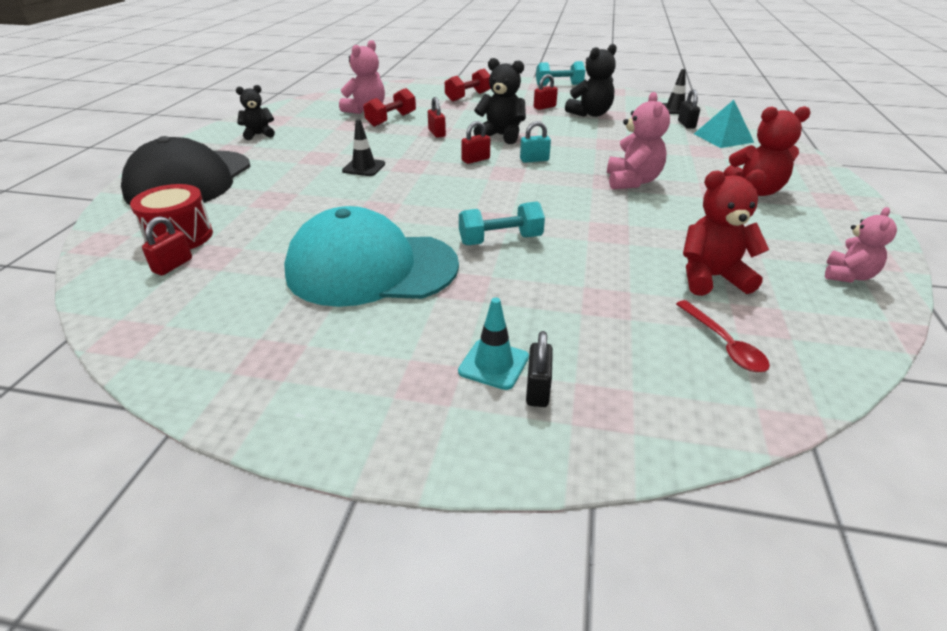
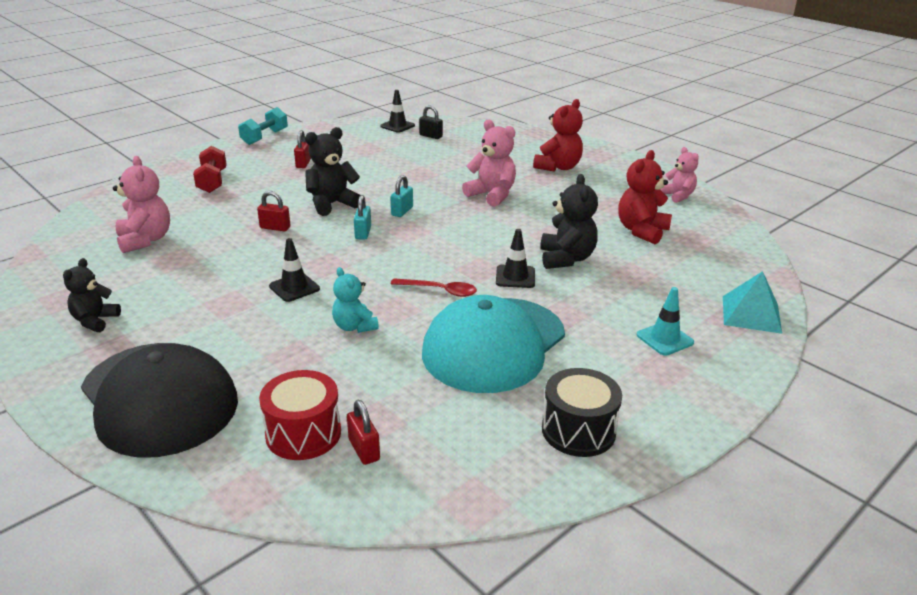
camera: 55 degrees left, 5 degrees down
(267, 359) = (578, 430): none -> black drum
(335, 204) = (354, 326): none -> turquoise teddy bear
(391, 120) = (198, 236): red dumbbell -> none
(475, 160) = (363, 233): red padlock -> turquoise padlock
(500, 240) = (515, 277): turquoise dumbbell -> black traffic cone
(538, 389) = (701, 334): black padlock -> none
(590, 114) = (351, 155): black teddy bear -> black teddy bear (566, 259)
(723, 138) = (471, 137): turquoise pyramid -> turquoise pyramid (751, 314)
(724, 344) = (707, 260): red spoon -> red spoon (440, 291)

